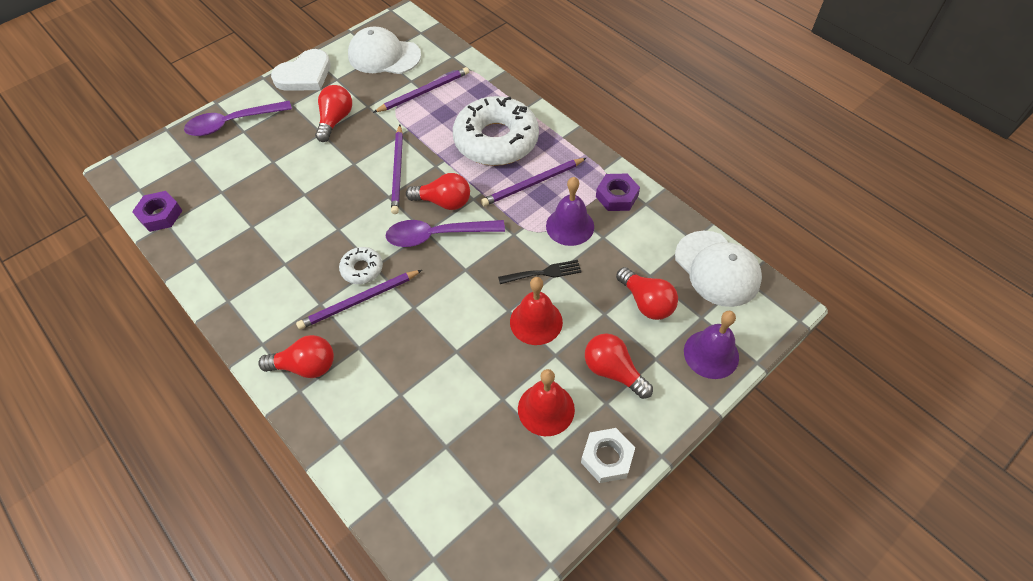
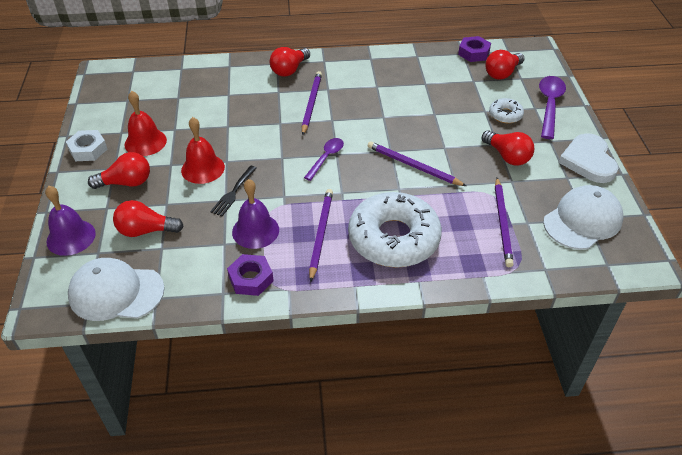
camera: 125 degrees right, 10 degrees down
(362, 269) = (335, 114): white donut -> white donut (505, 115)
(437, 235) = (326, 158): purple spoon -> purple spoon, size x0.63
(443, 202) = (355, 175): red light bulb -> red light bulb (502, 73)

